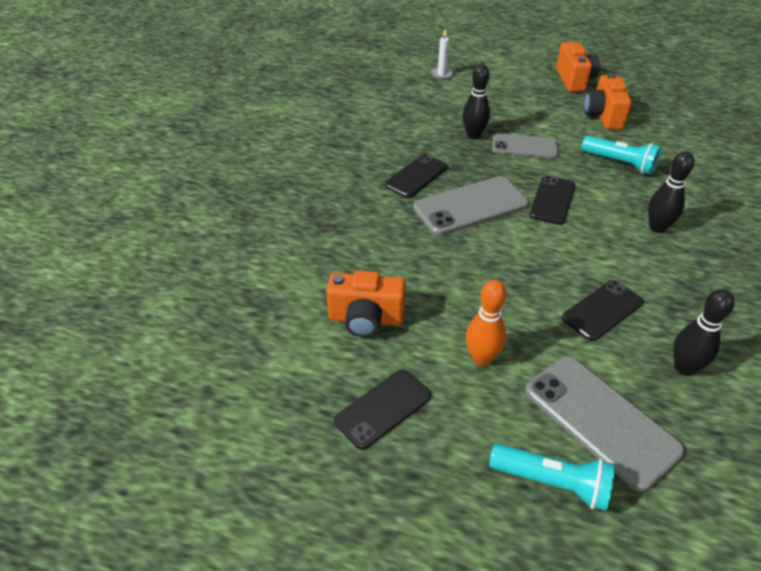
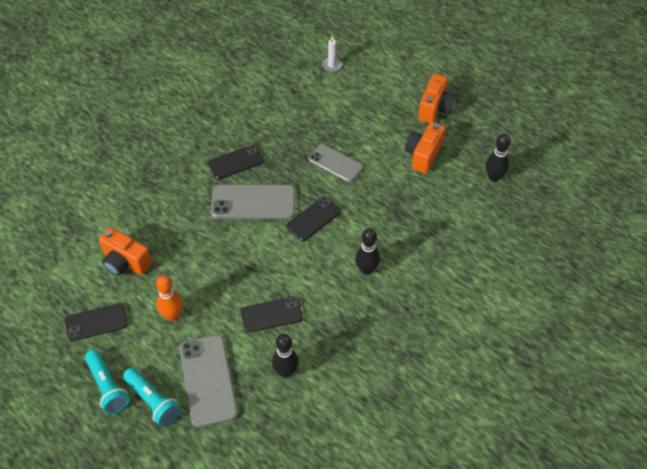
camera: 25 degrees right, 10 degrees up
(473, 135) = (306, 139): black bowling pin -> black bowling pin (494, 177)
(619, 163) = (393, 205): turquoise flashlight -> turquoise flashlight (107, 387)

